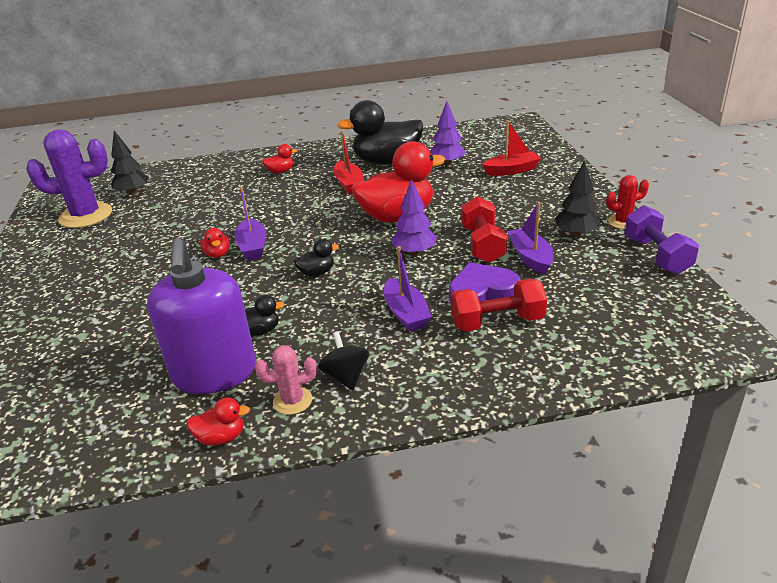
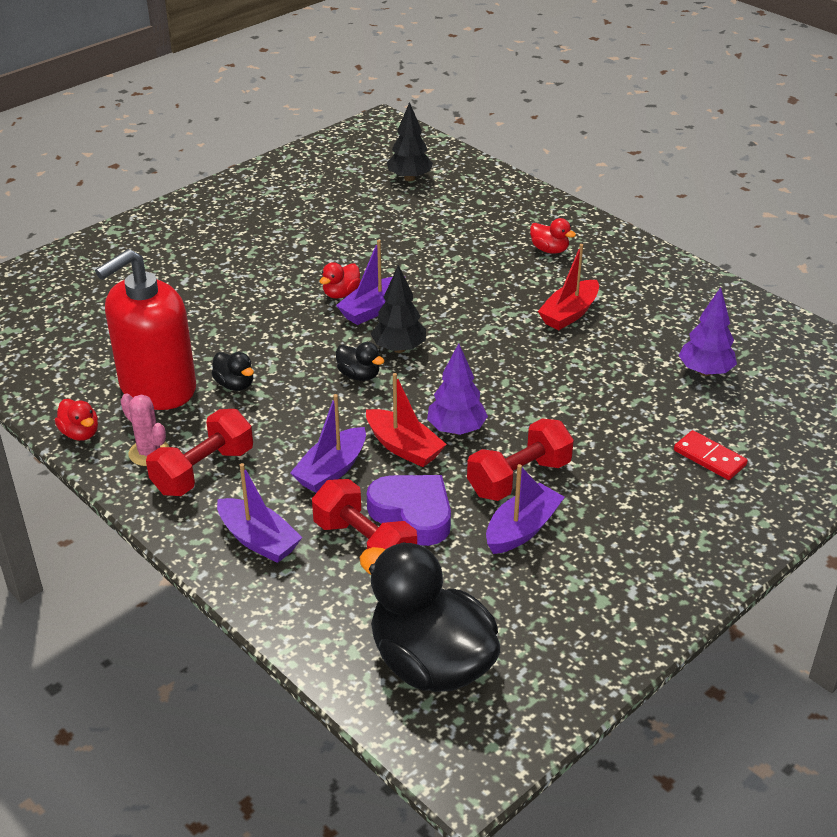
camera: 55 degrees right, 5 degrees up
(86, 216) = (342, 176): purple cactus -> none
(214, 373) = (157, 388): purple soap dispenser -> red soap dispenser
(346, 376) = (203, 471): black spinning top -> red dumbbell
(387, 161) = (657, 319): black duck -> black duck (431, 663)
(397, 216) = (525, 384): red duck -> none
(452, 370) = (258, 540): none -> purple boat
(512, 170) = (743, 437): red boat -> red boat (404, 447)
(519, 184) = (709, 458): none -> red domino
(576, 234) = (616, 553): black tree -> black tree (399, 348)
(623, 222) = (690, 591): red cactus -> none
(656, 255) = (624, 647): purple dumbbell -> none

